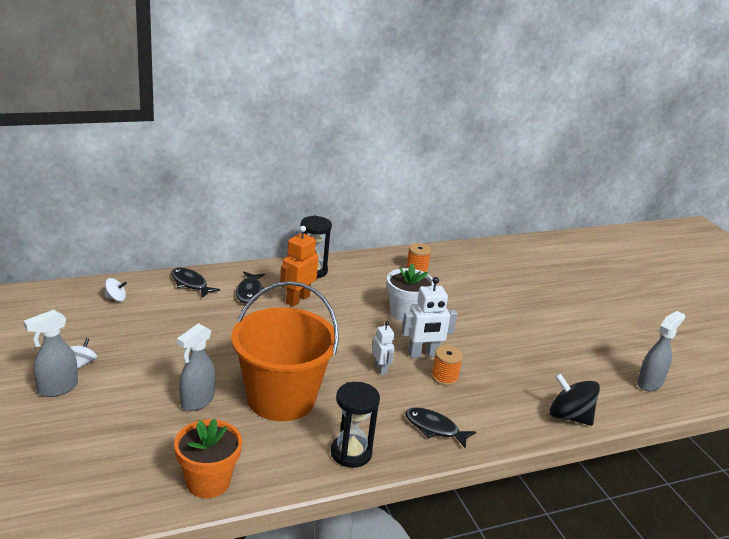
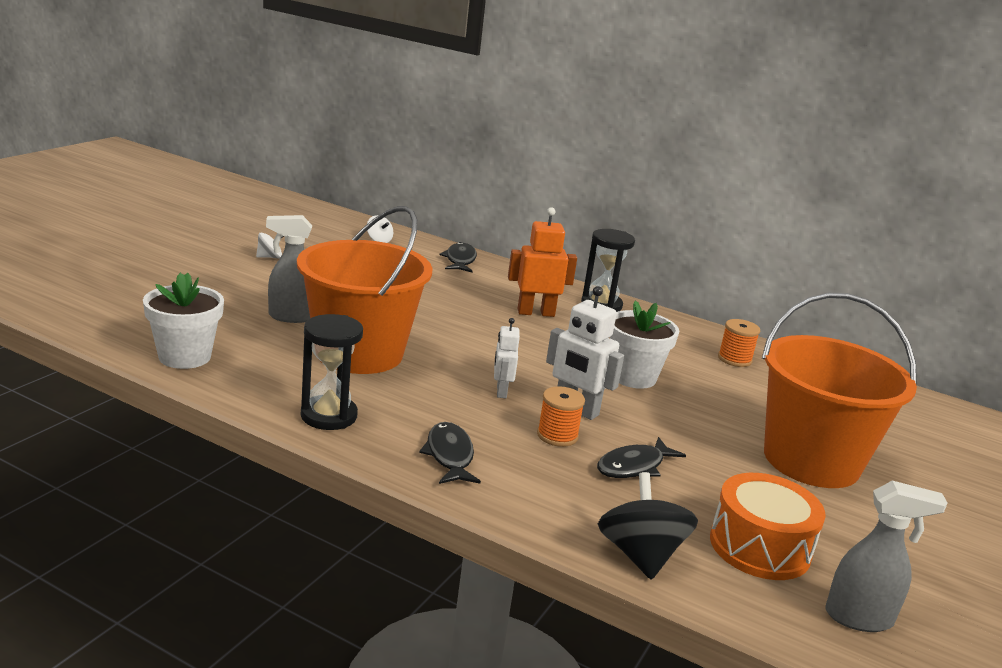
camera: 50 degrees right, 5 degrees down
(57, 388) = (220, 259): grey spray bottle -> none
(208, 482) = (184, 357): orange flower pot -> white flower pot
(249, 292) = (500, 288): black fish -> black fish (634, 466)
(380, 369) = (501, 391): white robot -> white robot turned 150 degrees clockwise
(528, 313) = (811, 461): none -> orange bucket
(585, 376) = (760, 547): none -> orange drum

